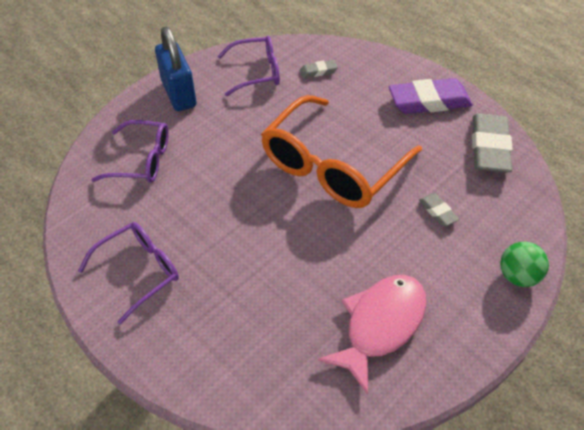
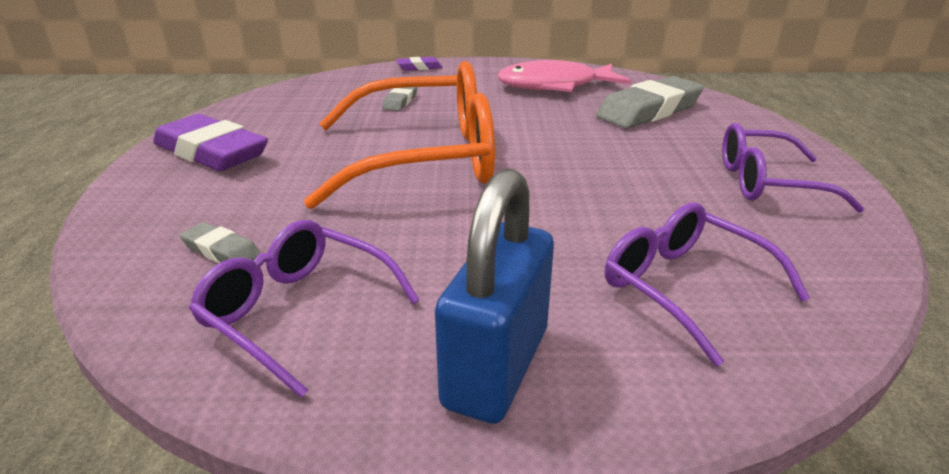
camera: 135 degrees left, 20 degrees down
(489, 147) = (267, 107): grey eraser -> grey eraser (649, 111)
(517, 276) = (419, 67): green ball -> purple eraser

